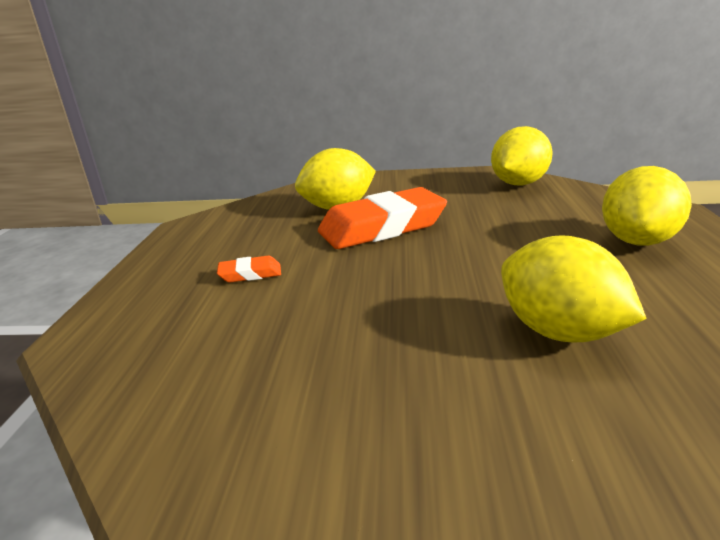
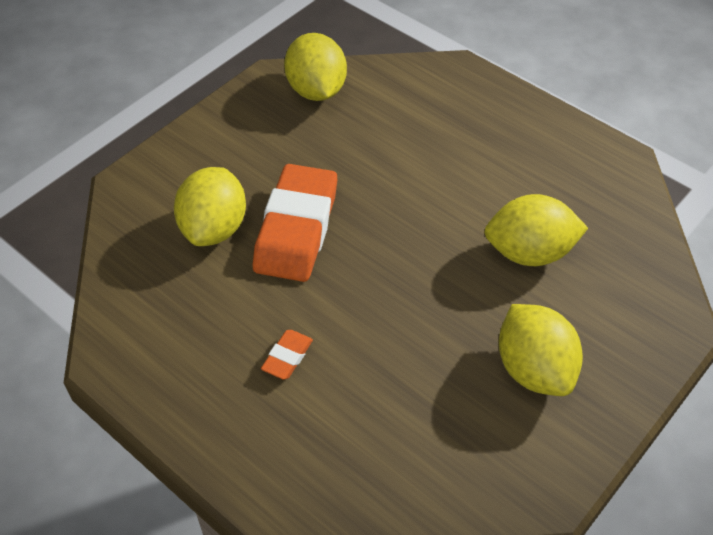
camera: 55 degrees left, 25 degrees up
(638, 241) = (478, 128): yellow lemon -> yellow lemon (534, 369)

